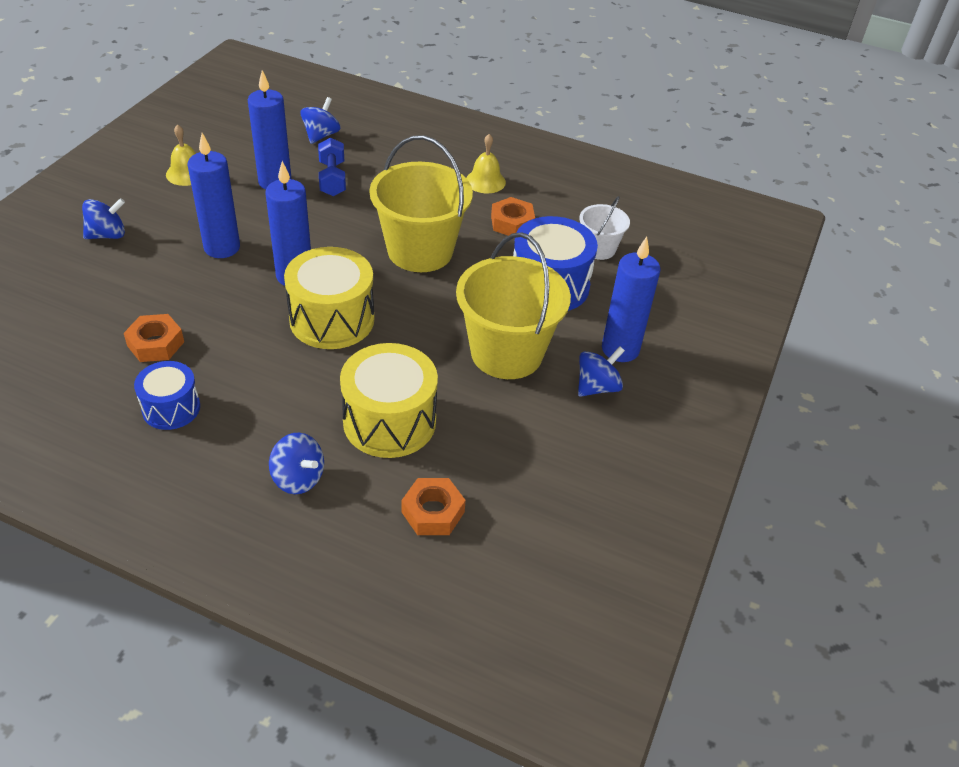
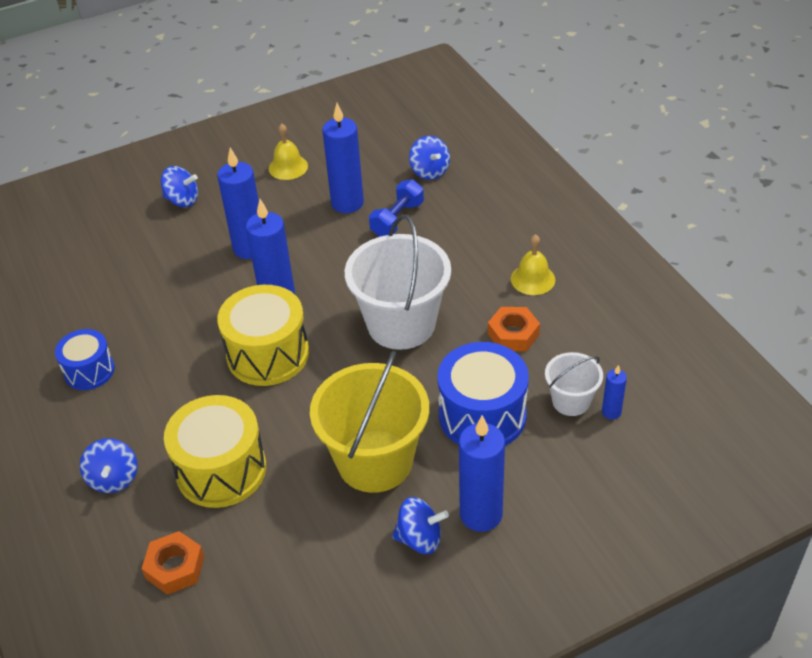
camera: 45 degrees right, 0 degrees up
(155, 344) = (128, 311): orange nut -> none
(321, 135) = (429, 171): blue spinning top -> blue spinning top turned 90 degrees clockwise
(420, 251) = (401, 324): yellow bucket -> white bucket
(632, 244) = (611, 412): none -> blue candle

